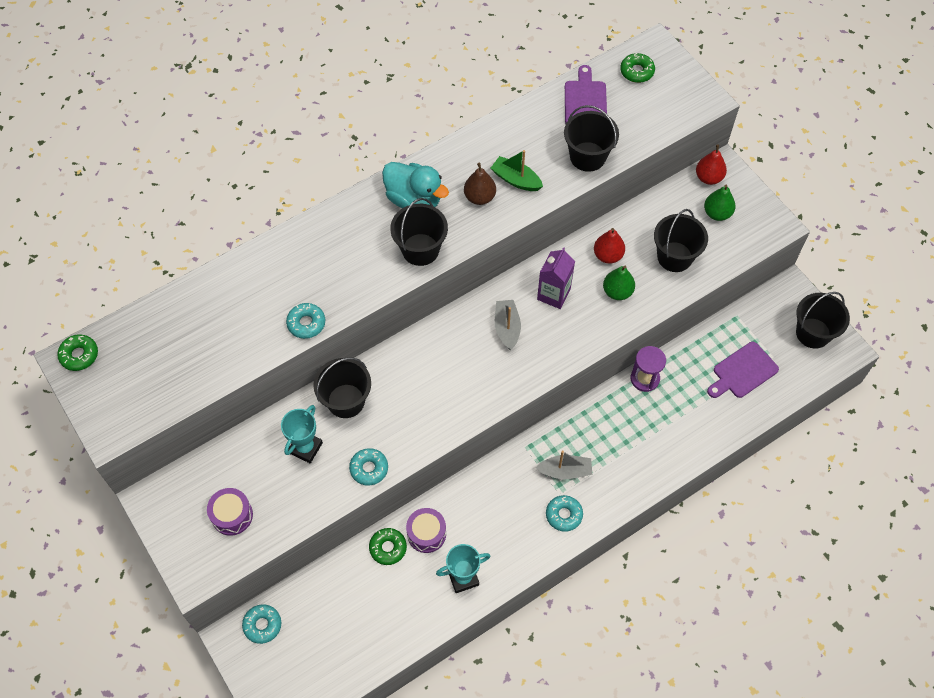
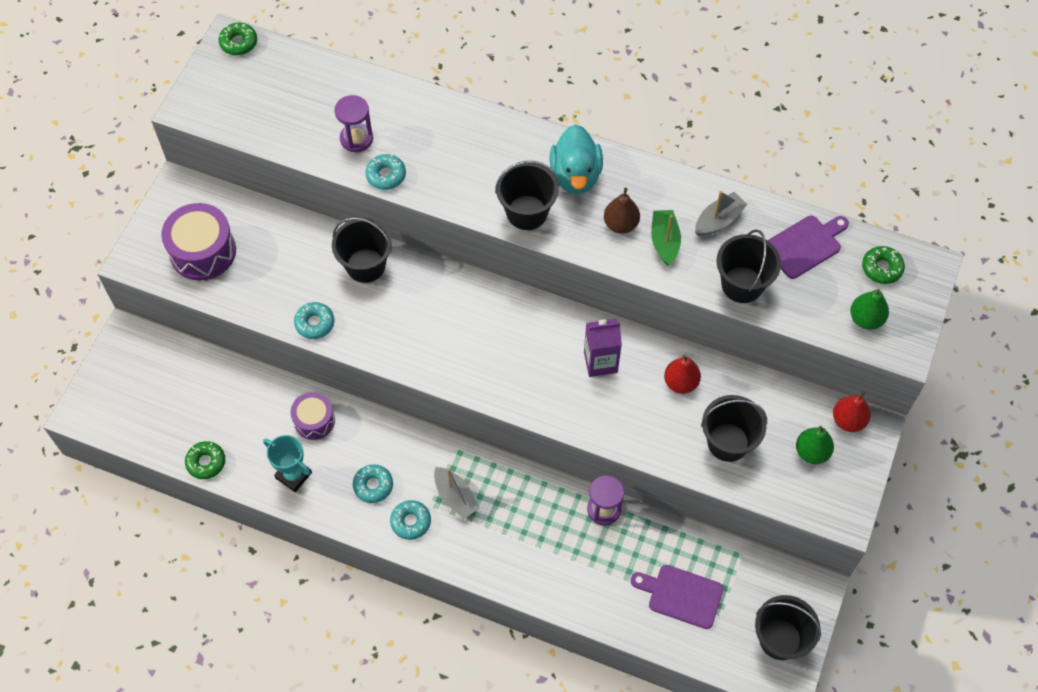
camera: 55 degrees right, 0 degrees up
(232, 515) = (203, 251): purple drum -> purple drum, size x1.61
(253, 324) = (356, 139): none -> purple hourglass
(262, 625) = (150, 349): turquoise donut -> turquoise donut (373, 486)
(305, 448) = (300, 264): turquoise trophy -> none
(388, 548) = (280, 399): green donut -> green donut (206, 462)
(507, 328) = (534, 345): grey boat -> grey boat (718, 220)
(617, 292) = (647, 414): green pear -> green pear (866, 319)

